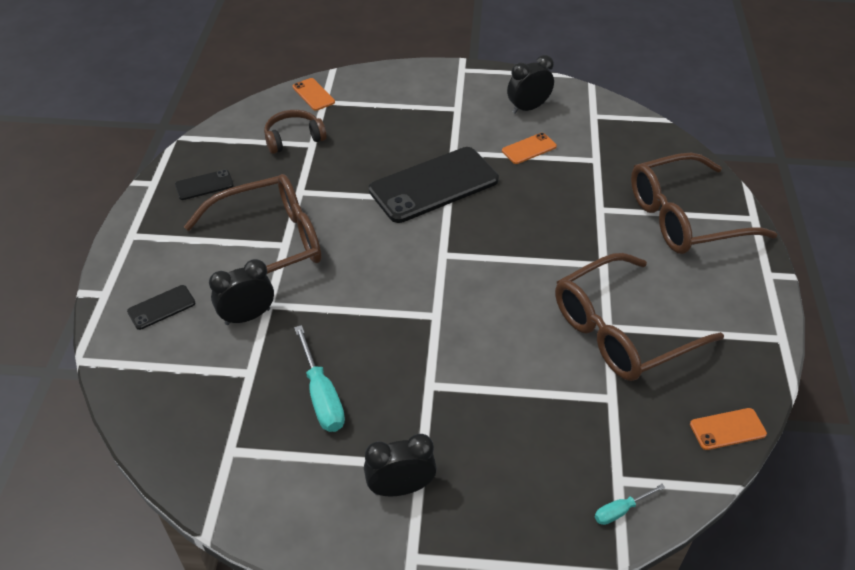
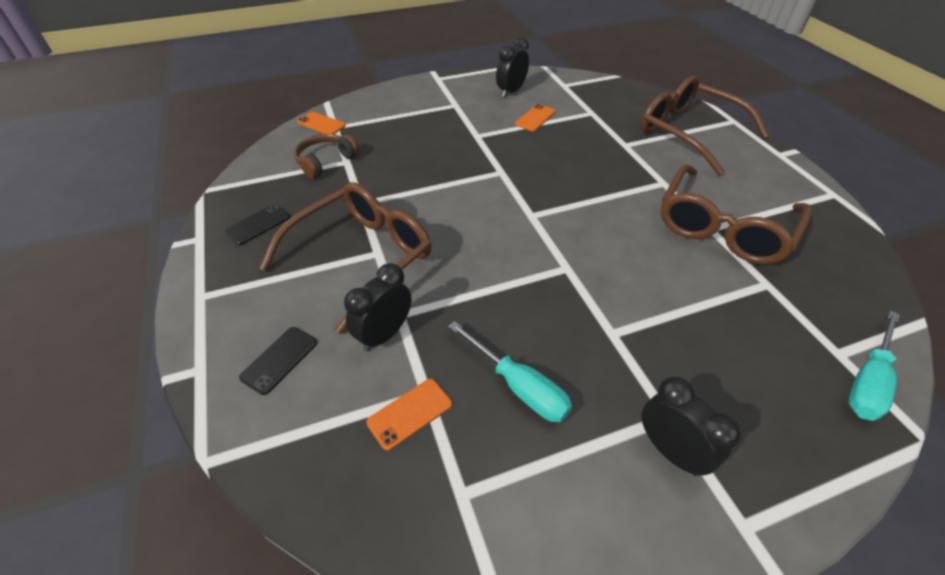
camera: 25 degrees left, 0 degrees up
(401, 487) = (670, 451): black clock -> black clock turned 90 degrees clockwise
(434, 185) = (480, 164): black phone -> none
(620, 510) = (868, 381): turquoise screwdriver -> turquoise screwdriver, size x1.81
(685, 217) = (689, 133): brown glasses -> brown glasses turned 90 degrees clockwise
(727, 429) = (870, 275): orange phone -> orange phone (410, 413)

